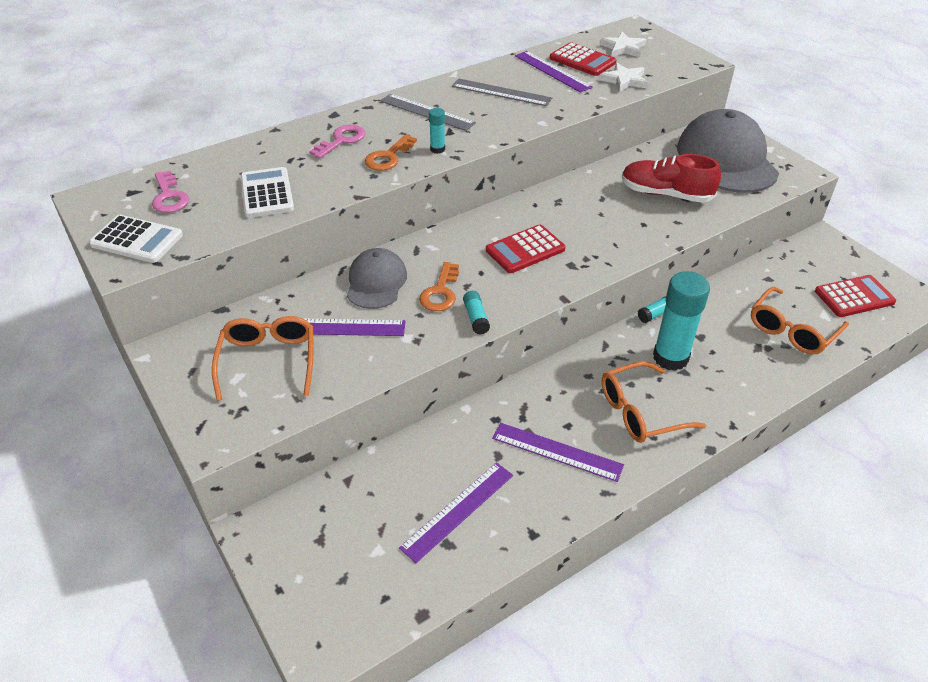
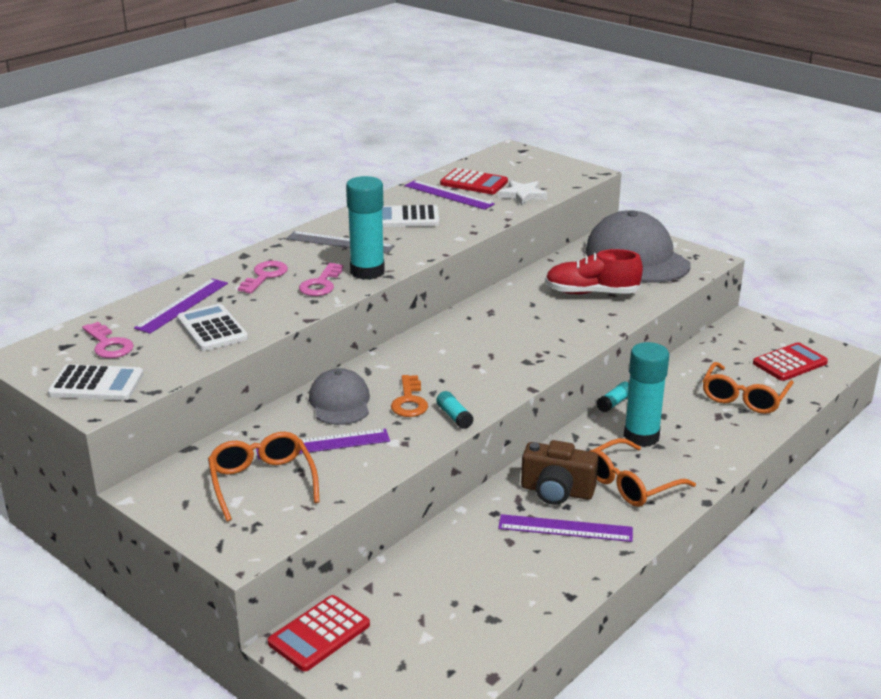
camera: 15 degrees left, 15 degrees down
(388, 157) = (321, 284): orange key -> pink key
(437, 149) = (367, 272): turquoise glue stick -> turquoise glue stick, size x2.23
(458, 510) = (490, 591): purple ruler -> purple ruler (182, 305)
(501, 92) = (406, 218): grey ruler -> white calculator
(525, 250) = (476, 355): red calculator -> red calculator (319, 634)
(564, 406) = (557, 491): none -> brown camera
(623, 48) = (509, 168): white star -> none

